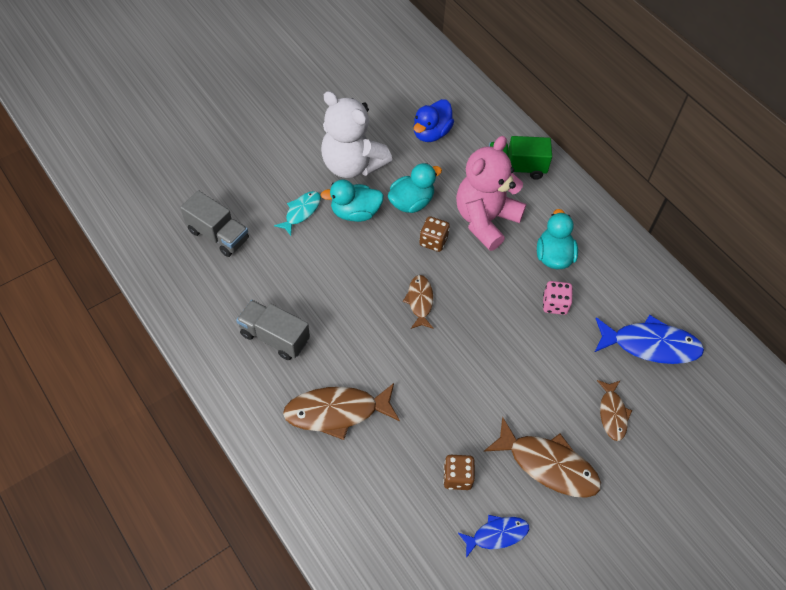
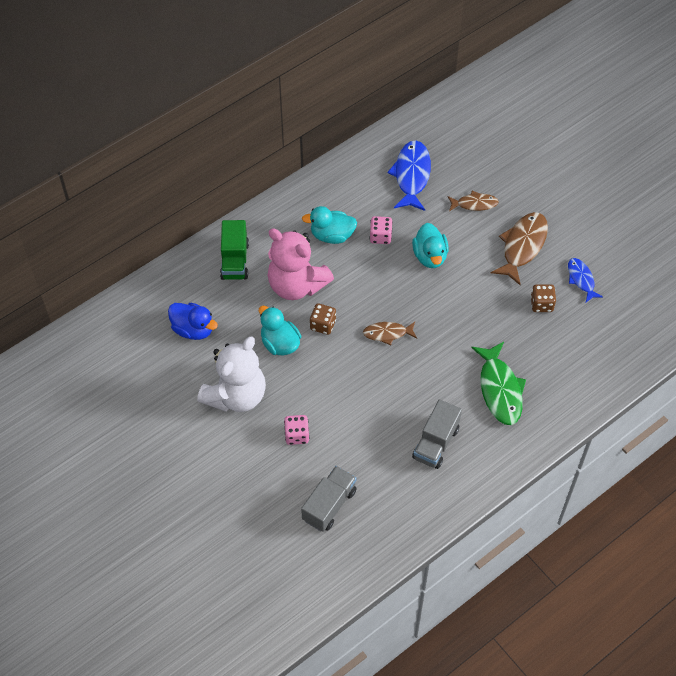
camera: 90 degrees left, 0 degrees up
(301, 212) = (297, 435): turquoise fish -> pink dice
(337, 412) = (500, 389): brown fish -> green fish
(355, 213) = (295, 389): turquoise duck -> turquoise duck (430, 256)

